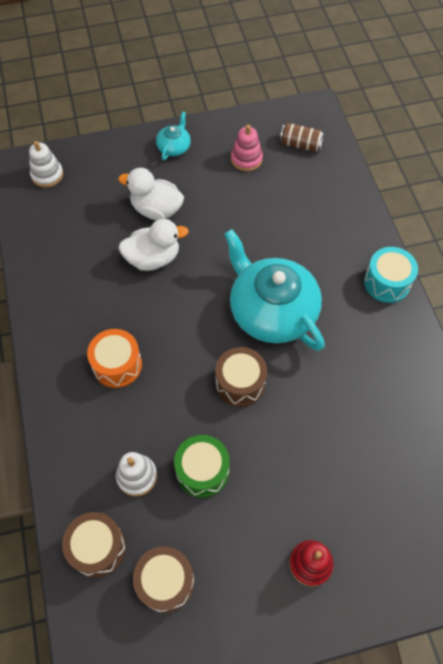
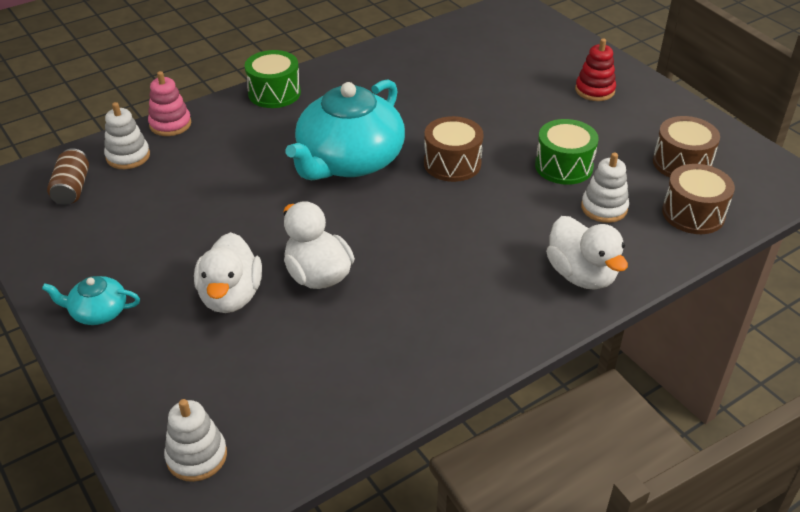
camera: 110 degrees left, 20 degrees down
(74, 420) = (581, 275): none -> white duck
(117, 365) = (490, 261): orange drum -> none
(246, 159) = (110, 231): pink stacking toy -> pink stacking toy (170, 124)
(327, 177) = (128, 156): none -> white stacking toy
(387, 282) = (274, 93): turquoise drum -> green drum

